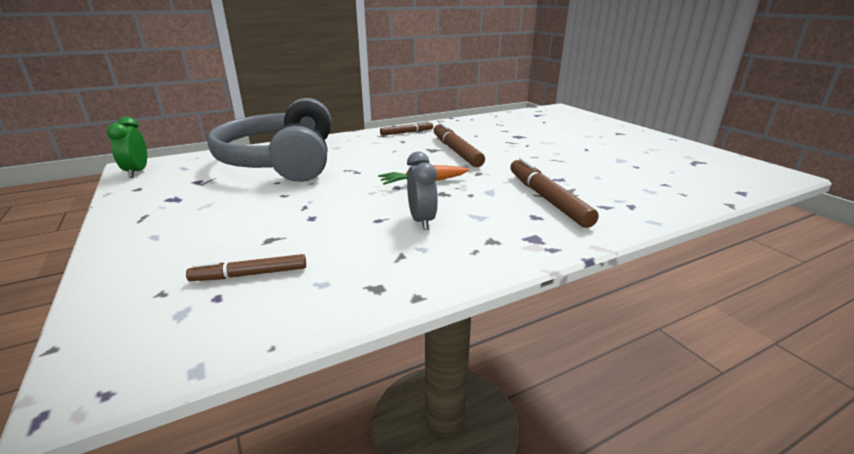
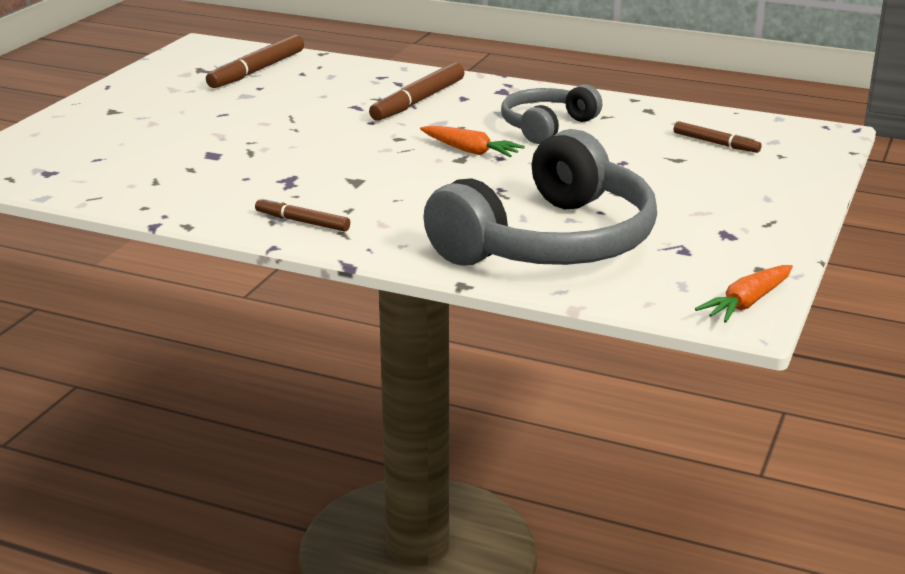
camera: 130 degrees left, 0 degrees up
(137, 172) = (747, 303): green clock -> orange carrot
(421, 221) = (546, 126): grey clock -> grey headphones
(456, 151) = (341, 167): brown marker -> brown marker (257, 71)

